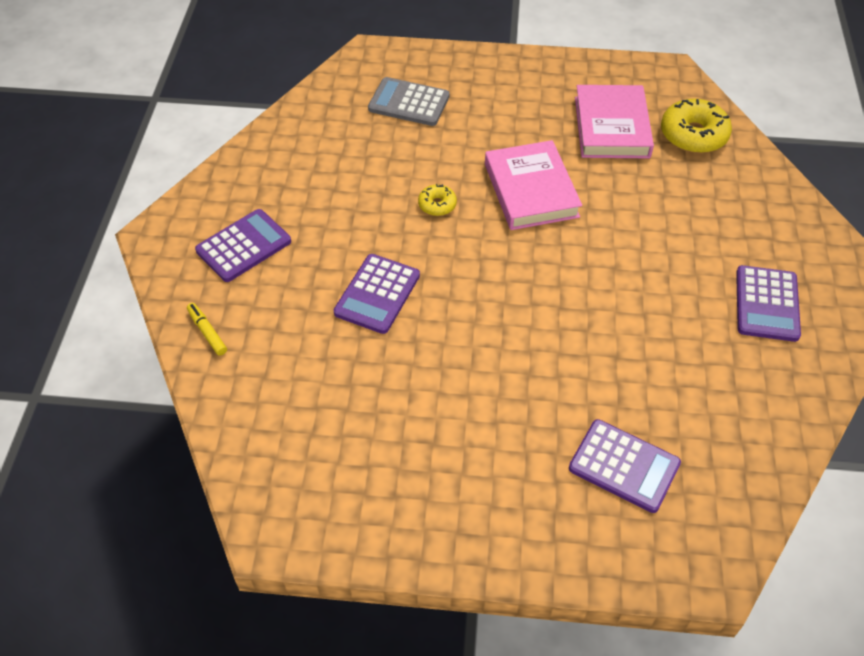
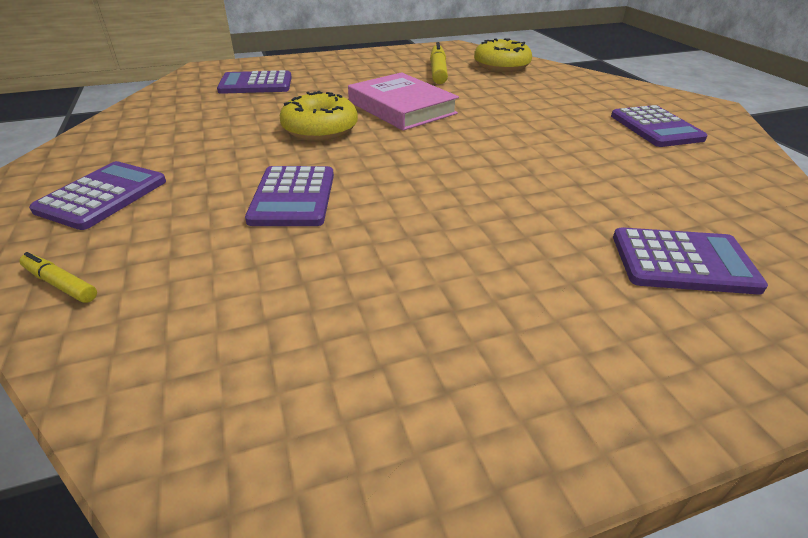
camera: 25 degrees left, 15 degrees down
(409, 103) = (256, 84): grey calculator -> purple calculator
(437, 205) = (320, 129): yellow donut -> yellow donut, size x1.89
(611, 127) = (438, 71): pink book -> yellow marker

